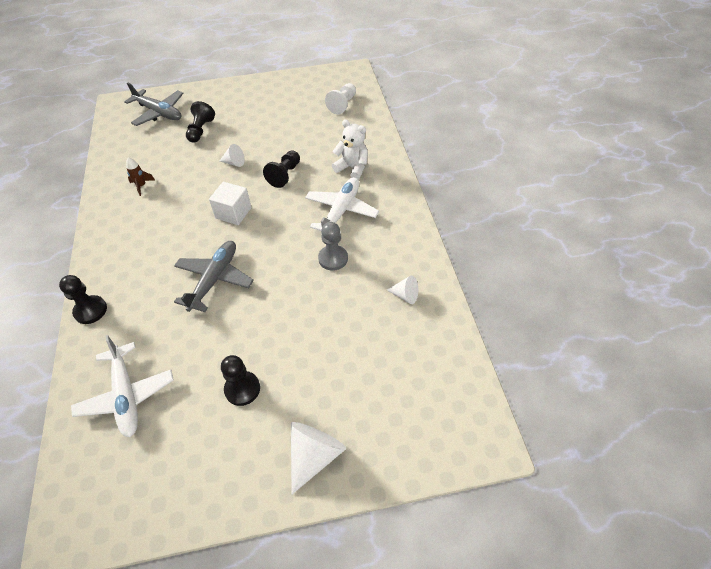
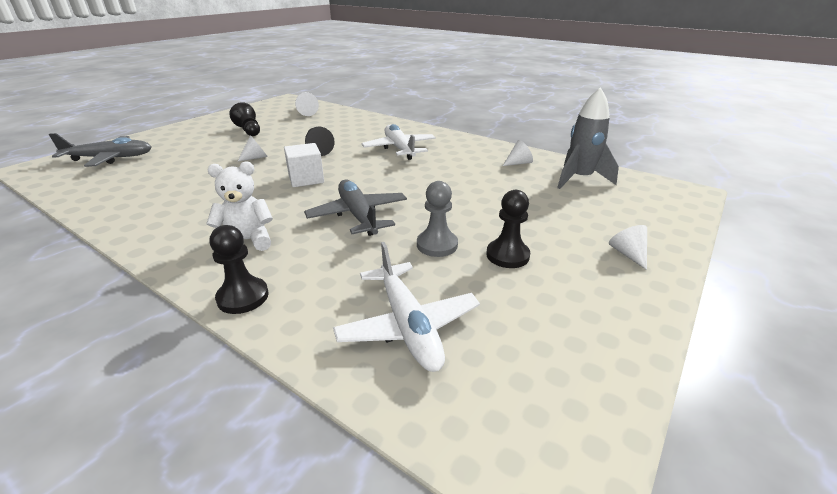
camera: 45 degrees left, 20 degrees down
(126, 395) = (407, 325): white plane -> white plane turned 45 degrees clockwise
(141, 186) = (164, 199): brown rocket -> none
(201, 130) = (184, 153): black pawn -> black pawn (249, 130)
(314, 455) = (628, 254): white cone -> white cone, size x0.58
(333, 258) = (438, 168): grey pawn -> grey pawn (437, 245)
(352, 168) = (370, 131): white teddy bear -> white teddy bear (247, 241)
(421, 353) = (579, 179): none -> grey rocket

